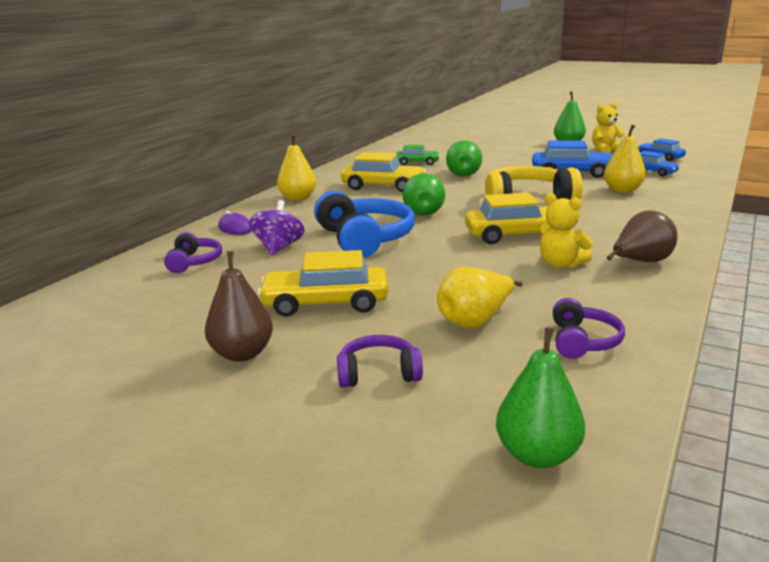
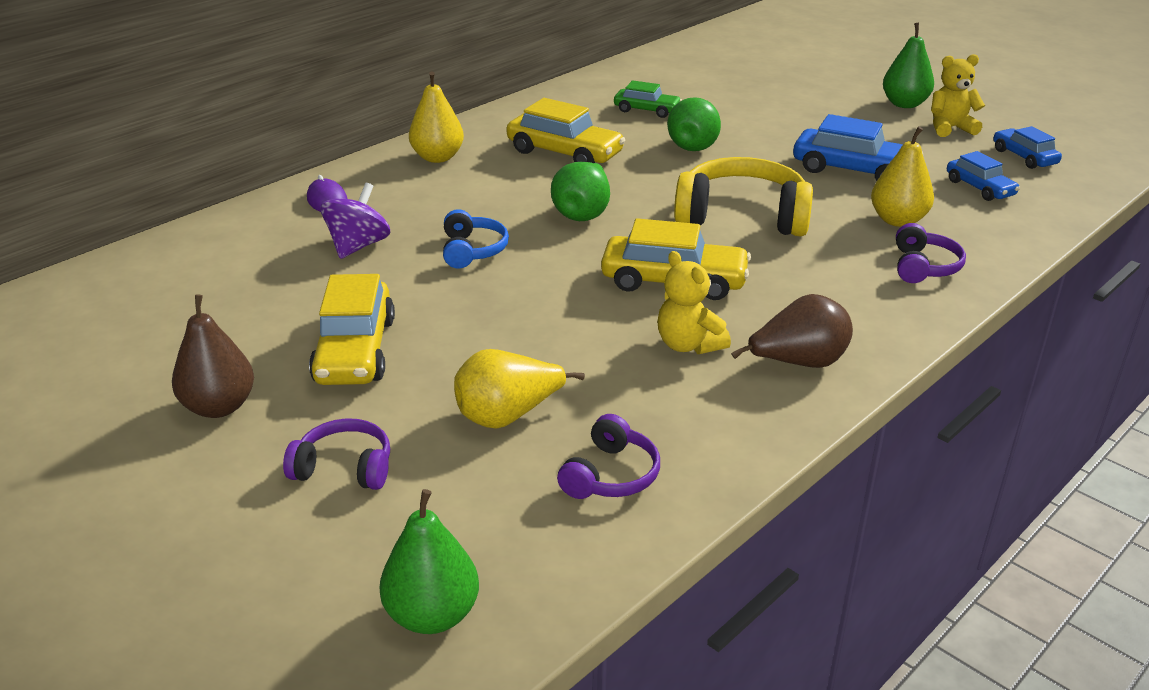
camera: 15 degrees right, 10 degrees up
(194, 262) = (247, 251): purple headphones -> purple headphones (923, 267)
(325, 303) = (355, 351): yellow car -> yellow car turned 105 degrees counterclockwise
(365, 239) = (472, 250): blue headphones -> blue headphones, size x0.54

